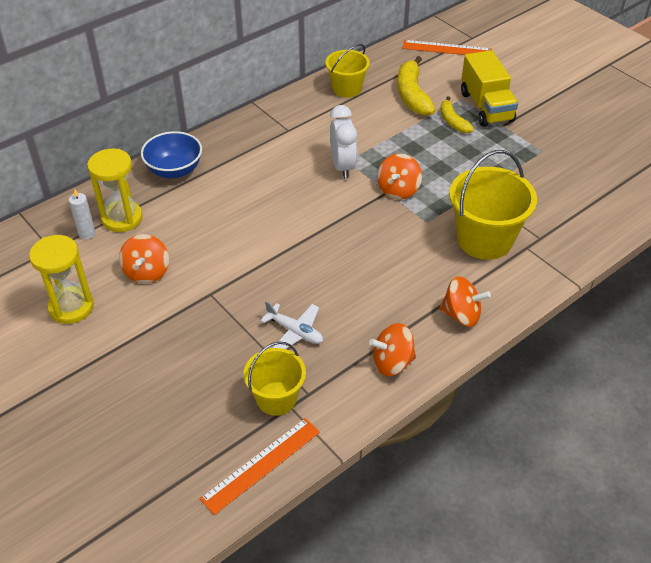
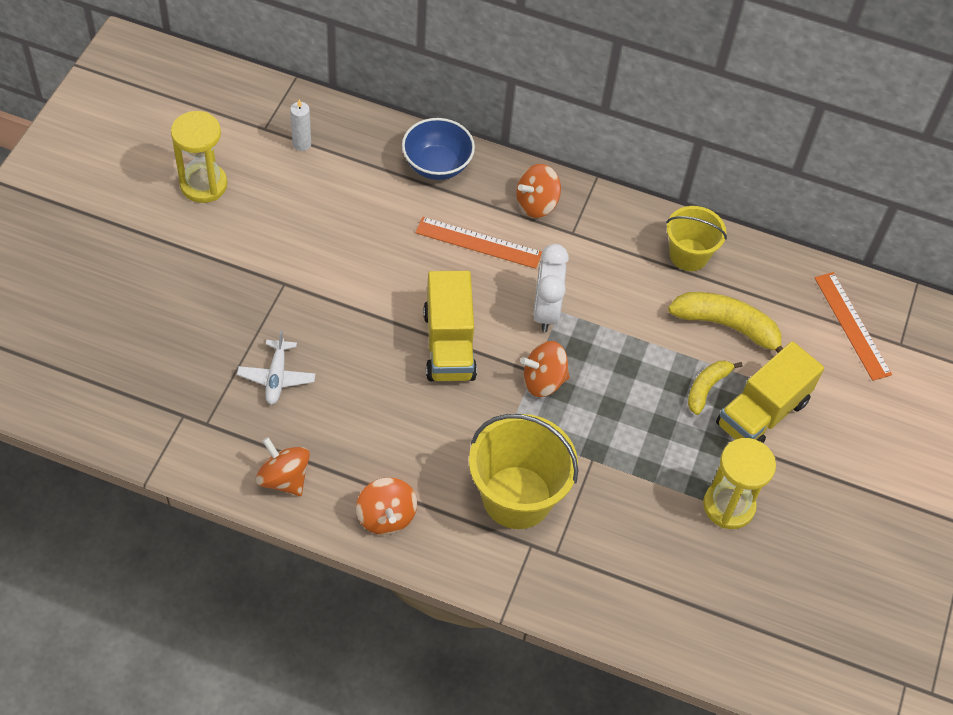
camera: 55 degrees right, 10 degrees up
(122, 218) = (339, 160): yellow hourglass -> yellow hourglass (728, 506)
(147, 272) = (281, 218): orange spinning top -> orange spinning top (536, 204)
(261, 465) = (106, 423): orange ruler -> orange ruler (478, 243)
(276, 398) = (186, 400): yellow bucket -> none
(335, 224) = (449, 344): none -> yellow truck
(342, 167) = (546, 311): white clock -> white clock turned 135 degrees clockwise
(412, 95) = (727, 326): yellow banana -> yellow banana turned 60 degrees clockwise

